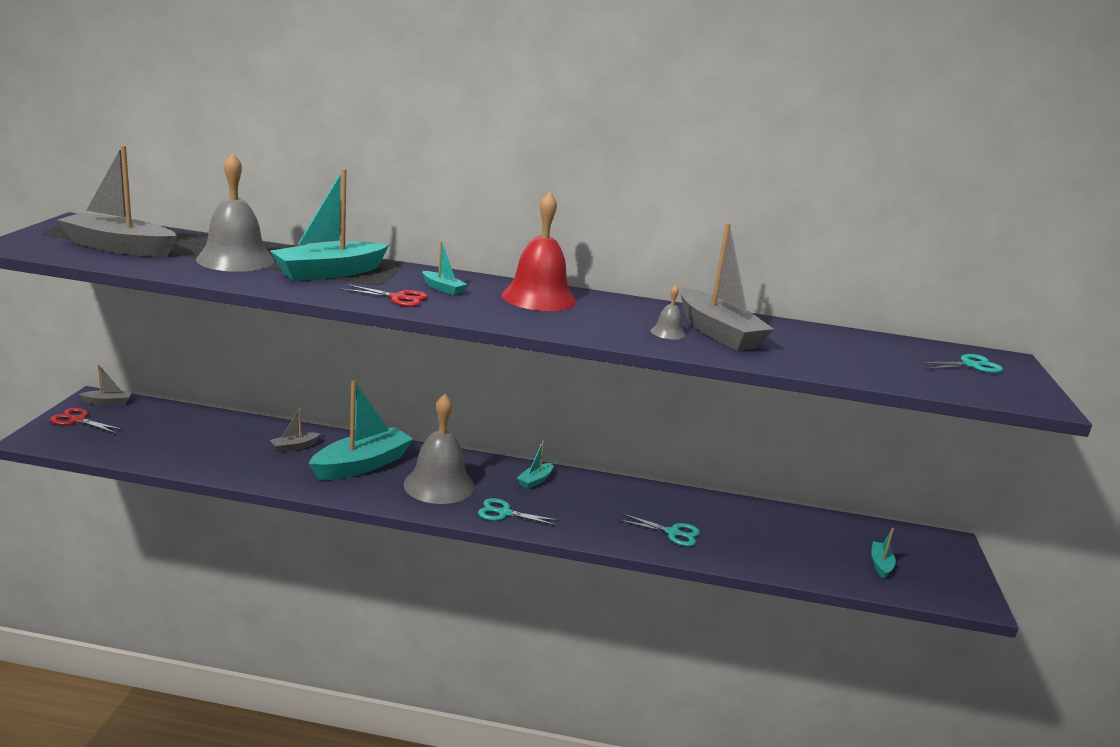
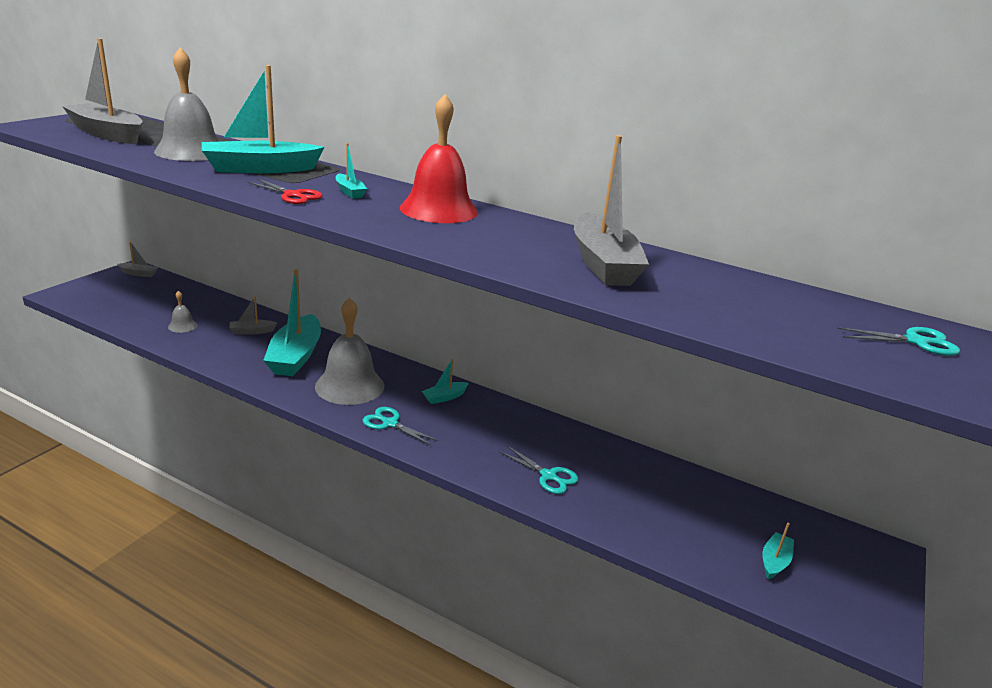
camera: 20 degrees right, 5 degrees up
(77, 420) = (103, 284): red scissors -> none
(362, 465) = (295, 356): turquoise boat -> turquoise boat turned 120 degrees clockwise
(668, 332) = (542, 257): grey bell -> grey bell (182, 326)

